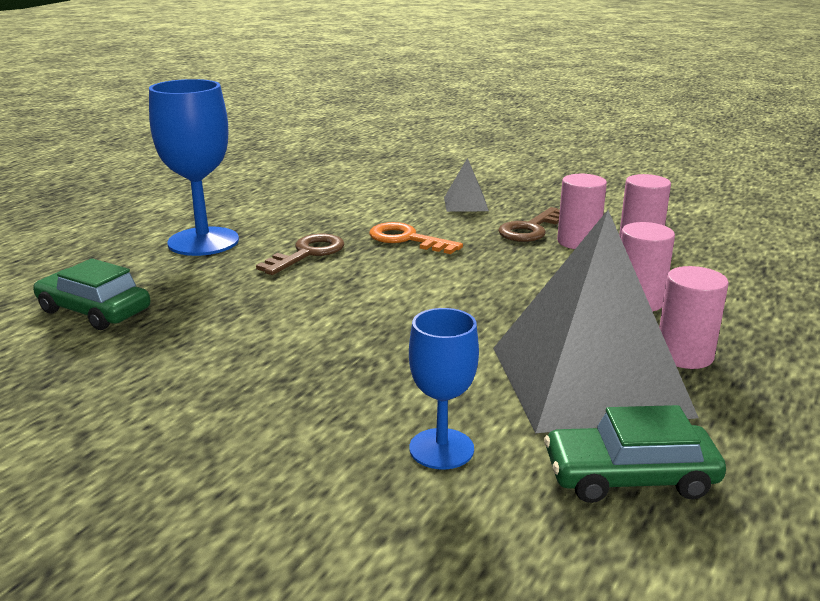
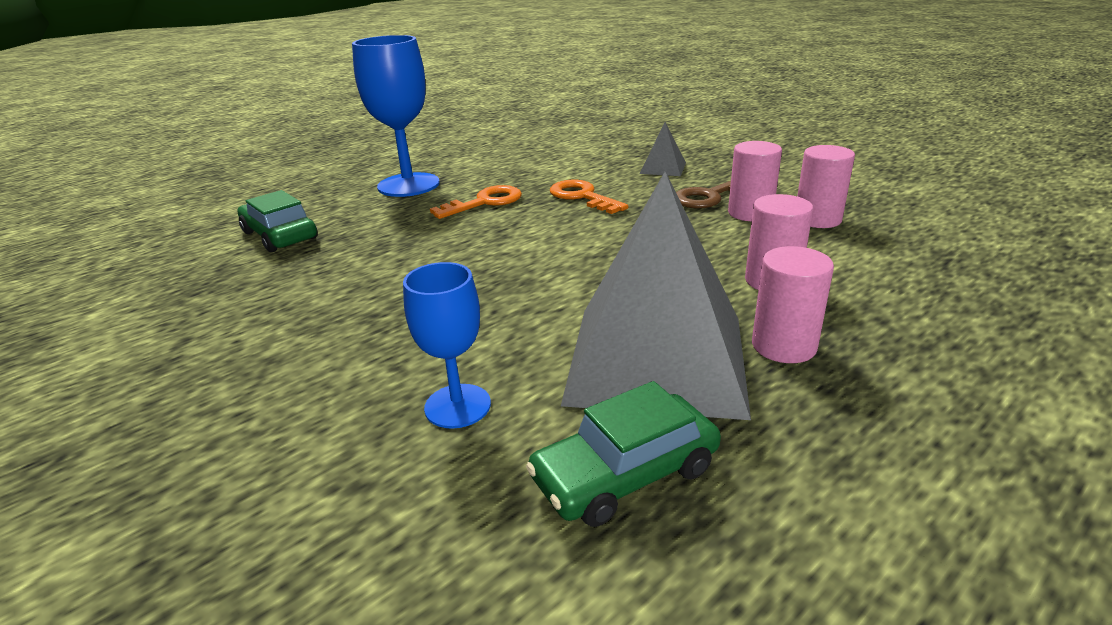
camera: 20 degrees right, 5 degrees up
(307, 253) = (484, 202): brown key -> orange key
(630, 476) = (625, 473): green car -> green car turned 45 degrees counterclockwise

